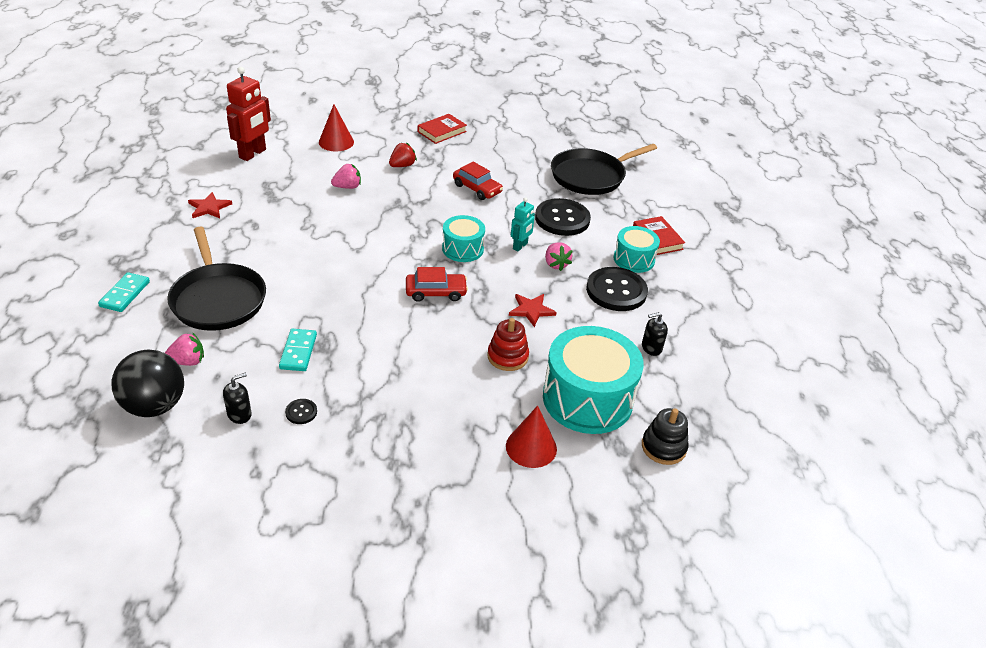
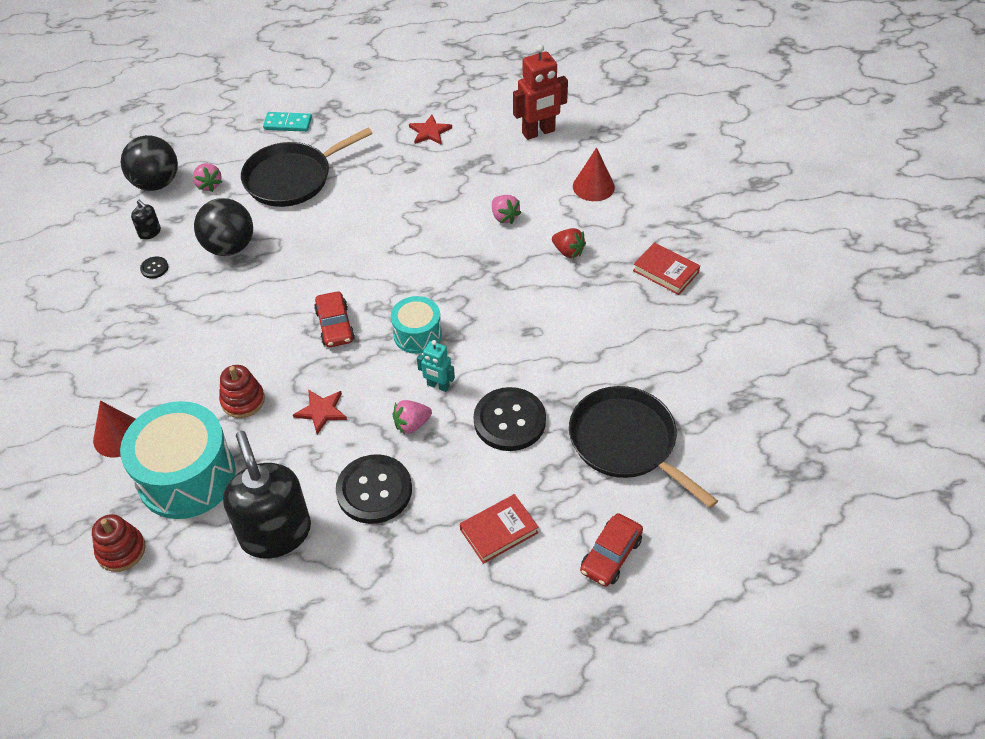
camera: 85 degrees right, 10 degrees up
(253, 154) = (538, 132): red robot -> red robot turned 45 degrees counterclockwise
(298, 352) = (229, 247): turquoise domino -> black ball
(477, 188) = (546, 327): red car -> red car (611, 555)
(634, 259) = (444, 506): turquoise drum -> none
(651, 348) = (275, 533): black soap dispenser -> black soap dispenser, size x2.44
(663, 447) = (121, 550): black stacking toy -> red stacking toy

